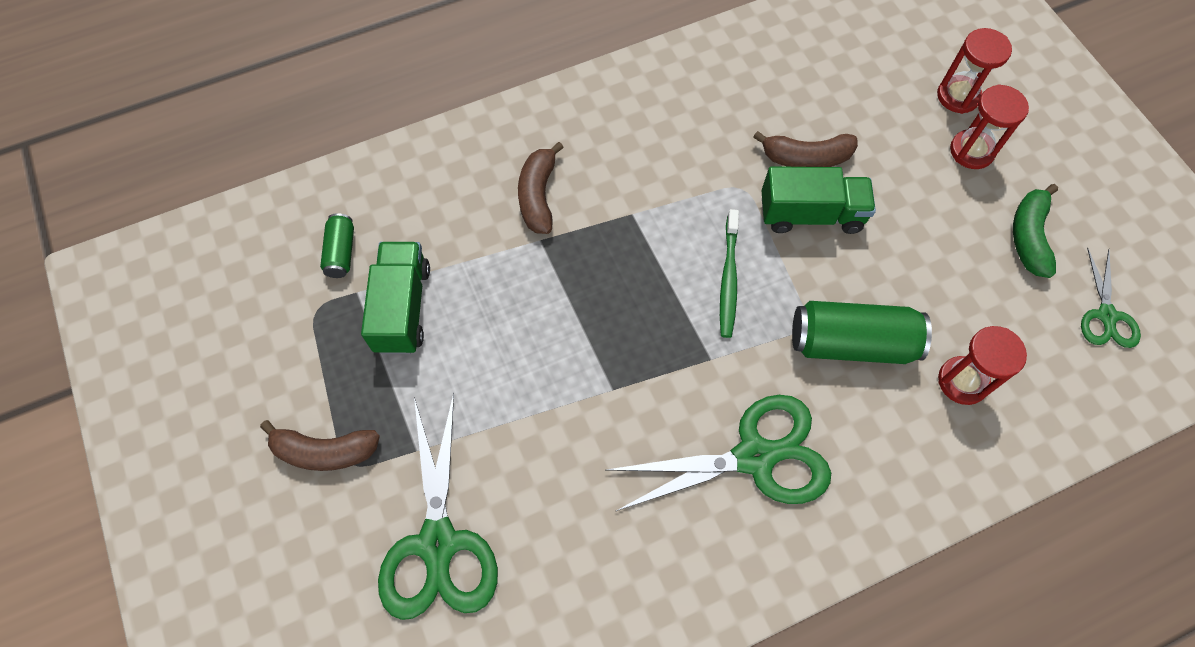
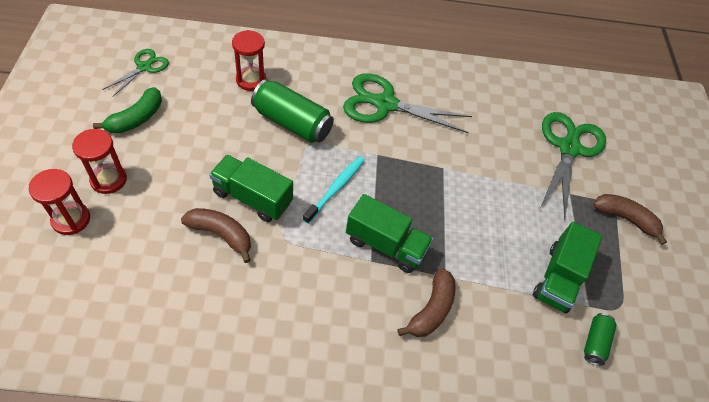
camera: 160 degrees left, 10 degrees down
(626, 240) = (385, 245): none -> green truck
(728, 279) = (336, 188): green toothbrush -> turquoise toothbrush

